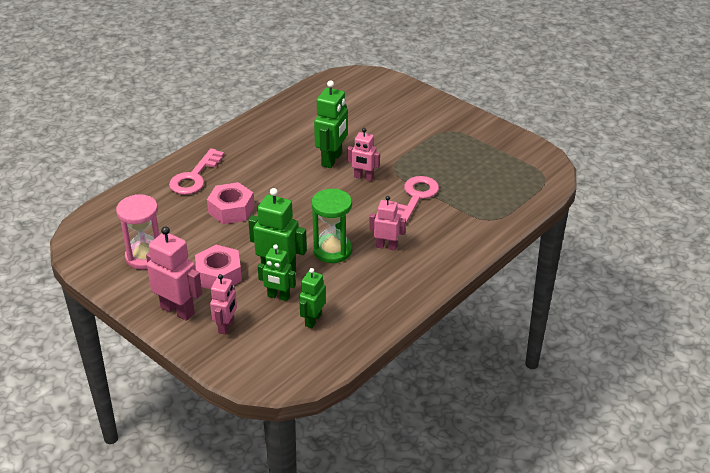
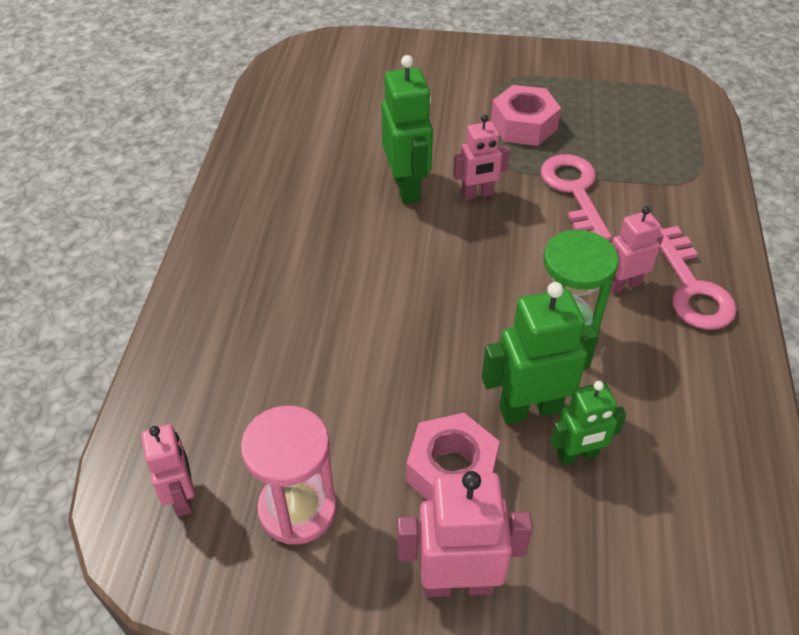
camera: 35 degrees left, 10 degrees up
(194, 177) = (233, 314): pink key -> pink key (692, 288)
(226, 326) = (563, 563): pink robot -> pink robot (182, 497)
(231, 210) = (349, 342): pink nut -> pink nut (523, 125)
(313, 320) = (668, 466): green robot -> none

